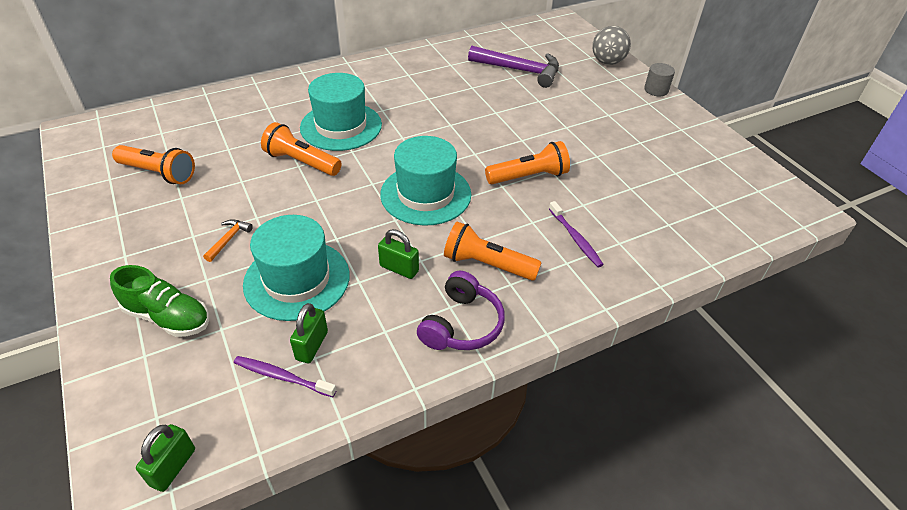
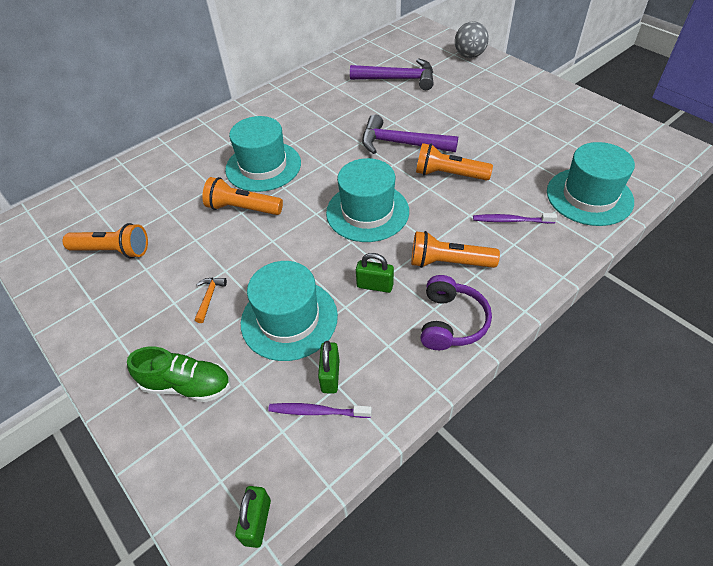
camera: 10 degrees left, 5 degrees up
(492, 135) = (401, 144): none -> purple hammer
(529, 176) = (448, 174): orange flashlight -> orange flashlight turned 135 degrees counterclockwise
(575, 238) = (511, 220): purple toothbrush -> purple toothbrush turned 135 degrees clockwise
(656, 90) = (520, 72): grey cylinder -> none
(674, 233) = (589, 196): none -> turquoise hat

